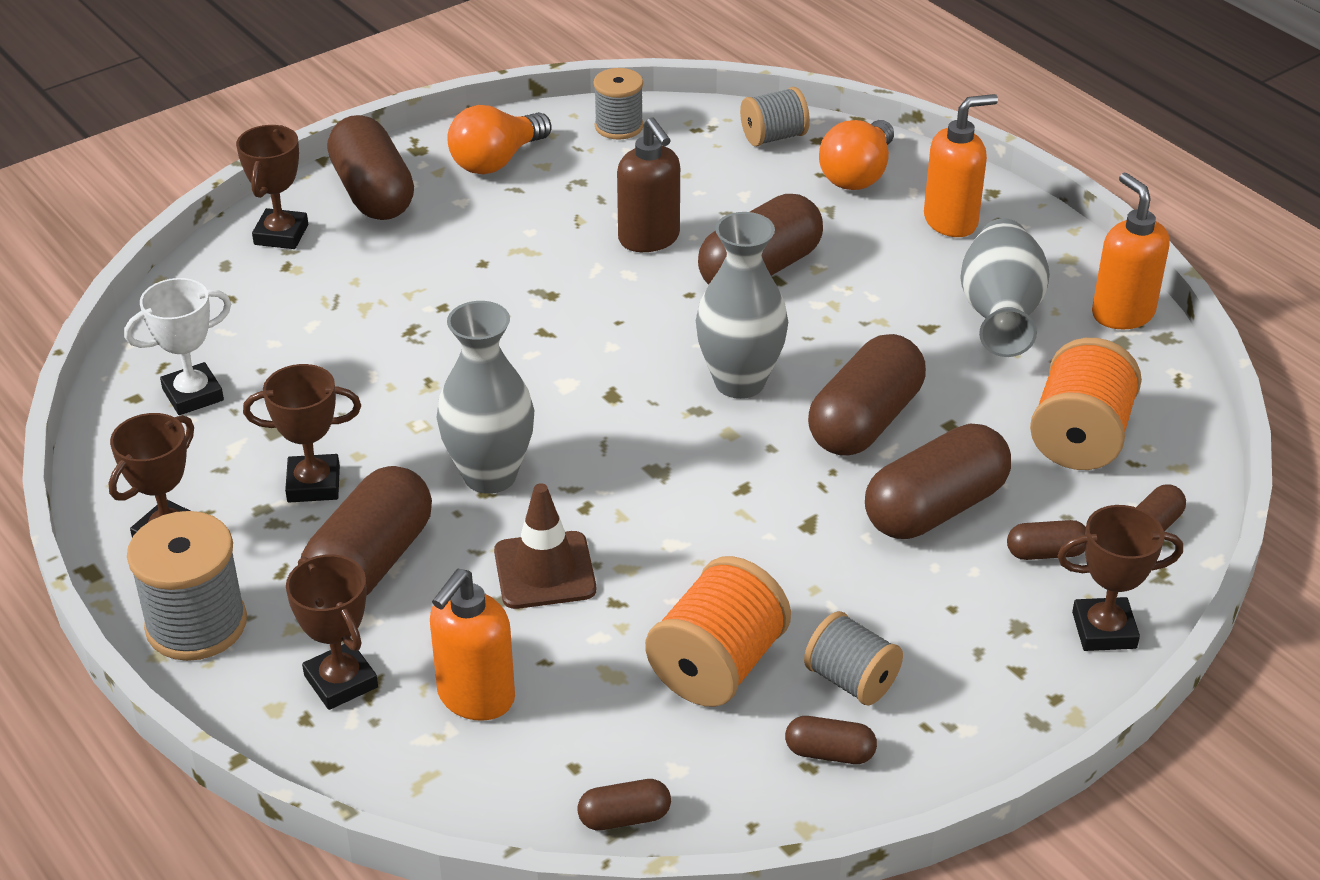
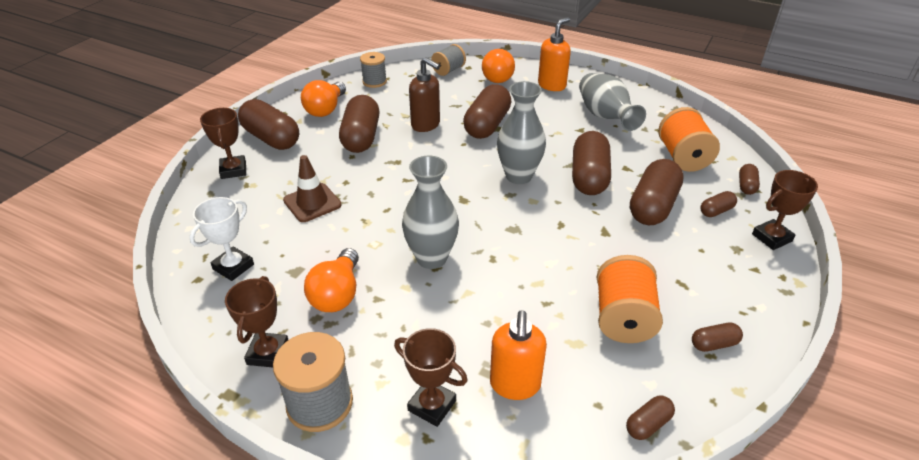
camera: 25 degrees left, 0 degrees up
(313, 484) = (337, 294): brown trophy -> orange light bulb
(371, 562) = (400, 327): brown capsule -> brown capsule (361, 137)
(545, 571) = (498, 299): brown traffic cone -> brown traffic cone (312, 203)
(851, 680) = (690, 302): grey spool -> none
(1122, 314) = (652, 103): orange soap dispenser -> none

